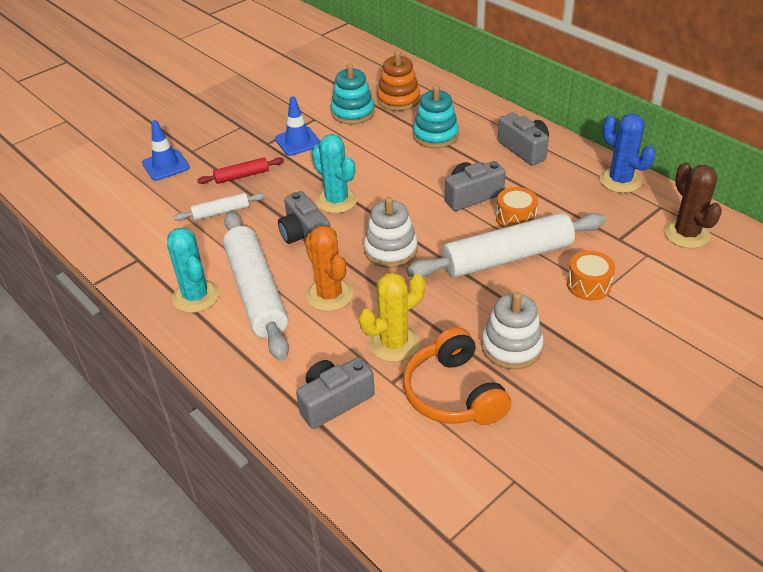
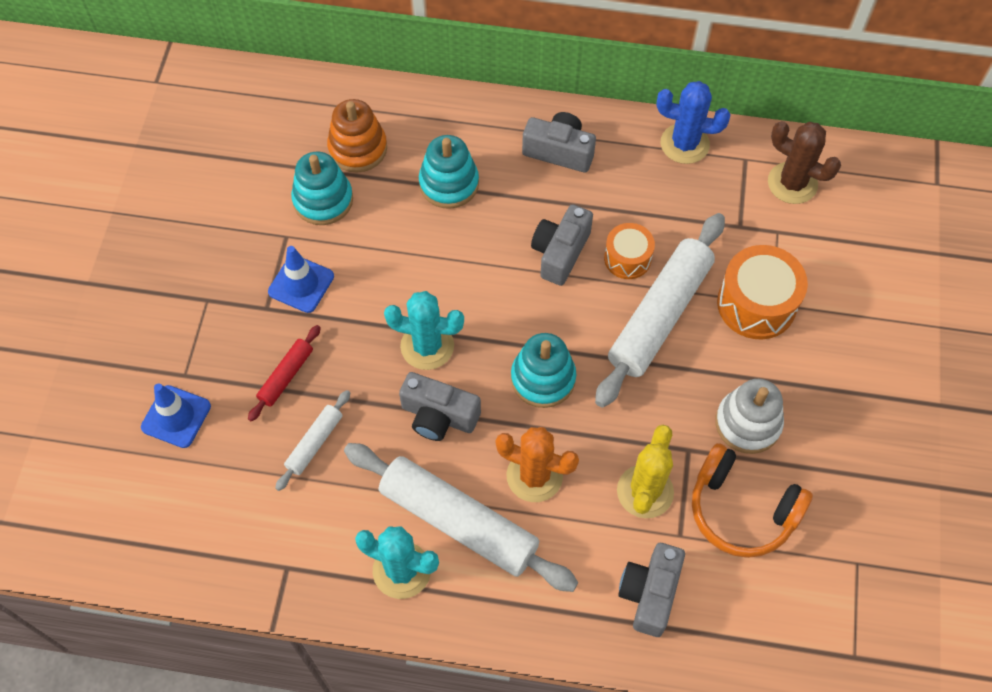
camera: 40 degrees left, 20 degrees up
(390, 250) = (543, 378): white stacking toy -> turquoise stacking toy
(588, 285) = (756, 304): orange drum -> orange drum, size x1.64

